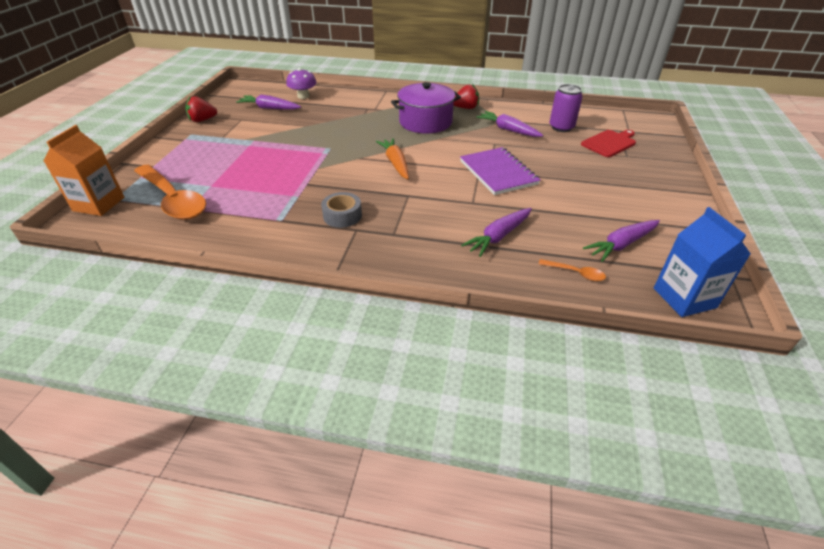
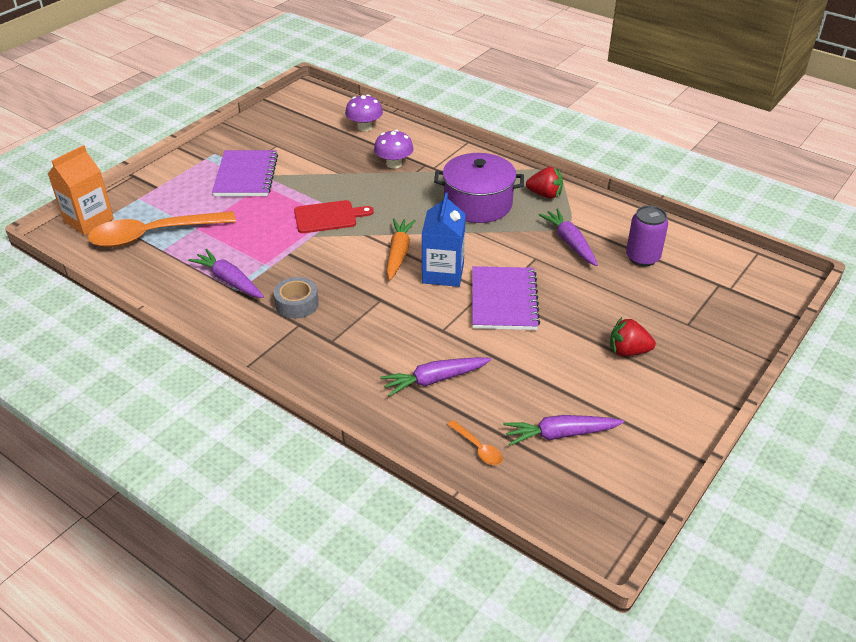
camera: 25 degrees right, 0 degrees up
(173, 200) = (154, 235): orange spoon -> orange spoon turned 90 degrees clockwise
(202, 120) = (237, 136): red strawberry -> red strawberry (628, 351)
(229, 142) = (246, 175): none -> purple notebook
(269, 108) = (316, 136): purple carrot -> purple carrot (229, 280)
(344, 112) = (394, 164): none -> purple mushroom
(609, 143) = (683, 299): red cutting board -> red cutting board (328, 217)
(684, 298) = (567, 515): blue carton -> blue carton (443, 273)

